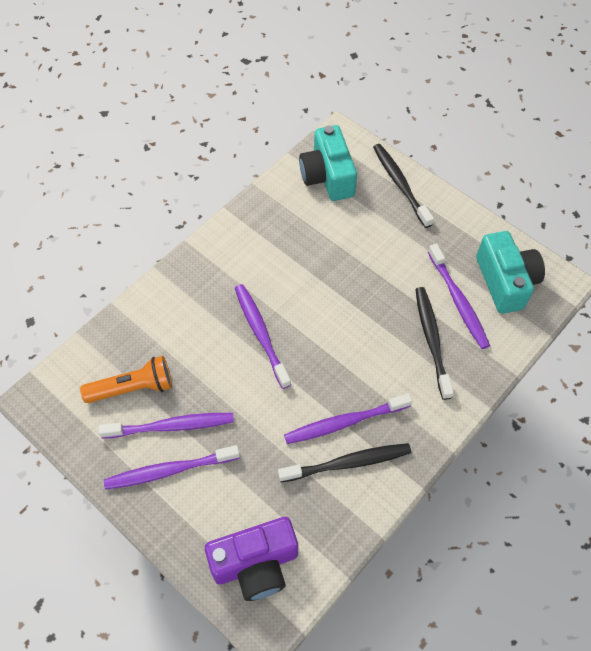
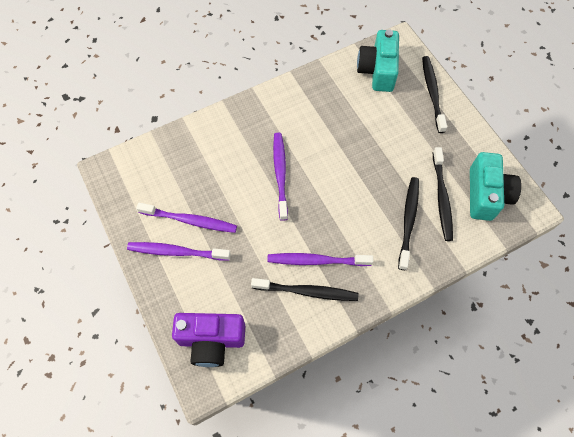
camera: 20 degrees right, 5 degrees up
(133, 388) = (174, 184): orange flashlight -> none
(458, 301) = (441, 197): purple toothbrush -> black toothbrush

